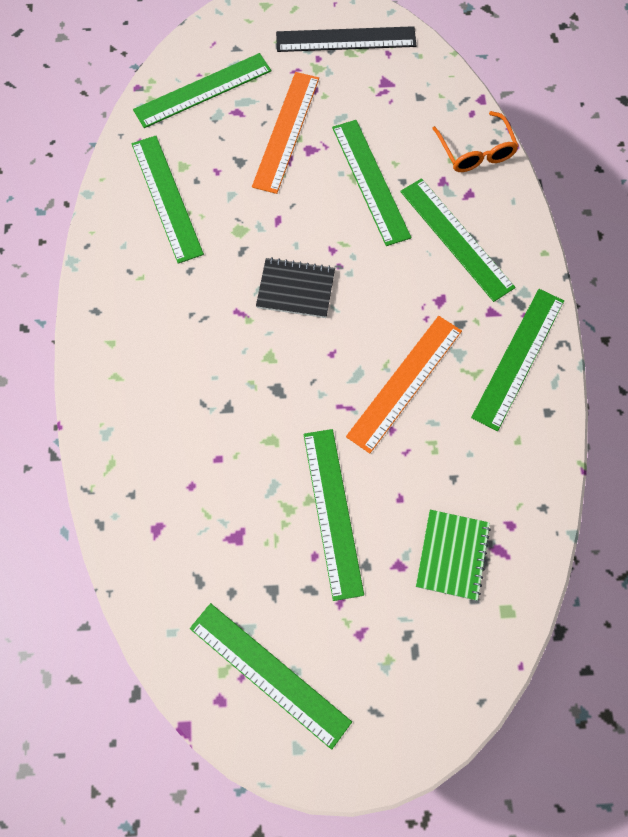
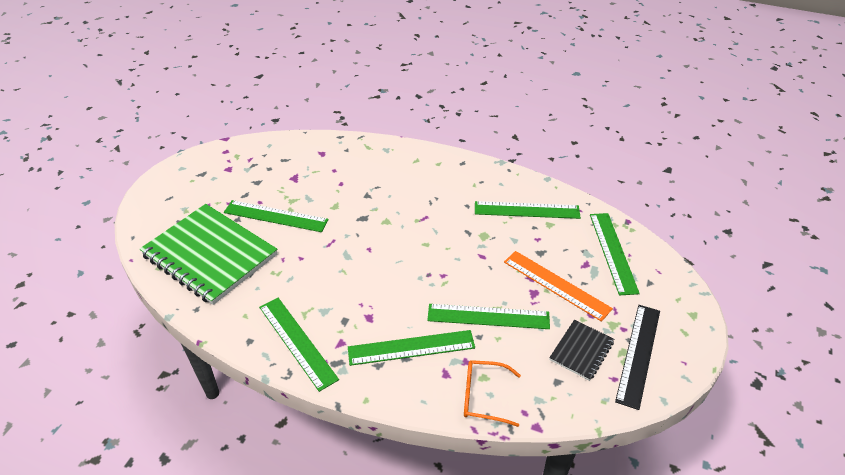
camera: 115 degrees right, 25 degrees down
(269, 674) = (221, 169): green ruler -> none
(296, 289) = (424, 247): black notebook -> black notebook (581, 351)
(405, 383) = (325, 275): orange ruler -> none
(452, 555) = (210, 255): green notebook -> green notebook, size x2.16

